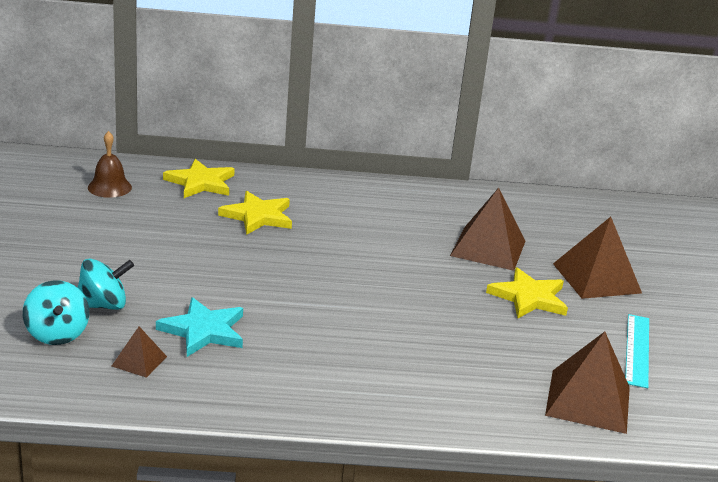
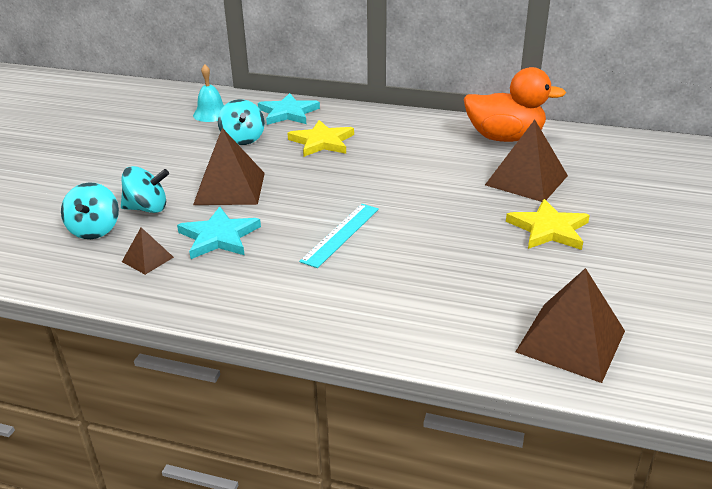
camera: 20 degrees right, 5 degrees up
(109, 187) = (211, 114): brown bell -> turquoise bell
(166, 217) = (243, 139): none -> turquoise spinning top
(200, 183) = (288, 113): yellow star -> turquoise star
(448, 203) = (504, 138): none -> orange duck
(596, 278) = (630, 215): brown pyramid -> brown pyramid (230, 188)
(637, 350) = (648, 291): turquoise ruler -> turquoise ruler (340, 234)

